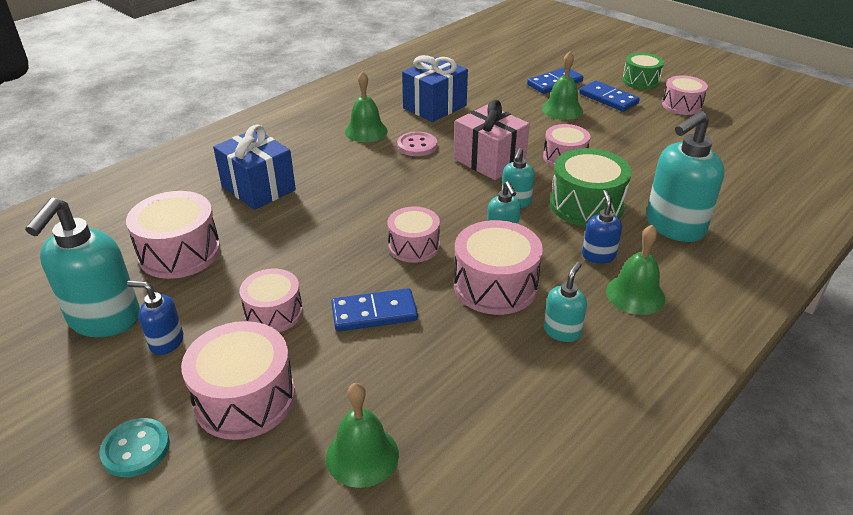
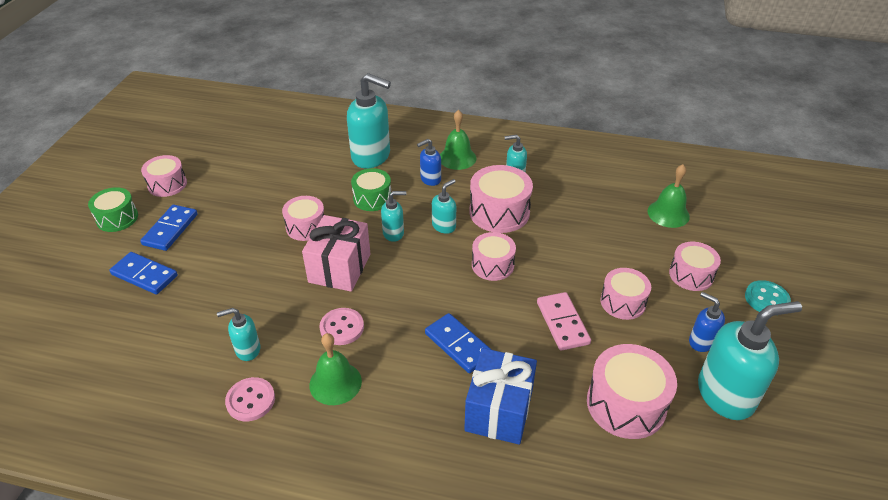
camera: 120 degrees left, 5 degrees up
(166, 342) = (701, 341): blue soap dispenser -> blue soap dispenser turned 150 degrees clockwise
(245, 398) = (691, 275): pink drum -> pink drum, size x0.65
(296, 258) = (562, 323): none -> pink domino
(374, 313) = (574, 254): blue domino -> blue domino (458, 345)
(387, 100) = (250, 400): none -> pink button
(434, 107) = (247, 350): blue gift -> turquoise soap dispenser
(562, 109) = (210, 253): green bell -> none
(586, 205) = (372, 198): green drum -> green drum, size x0.65

